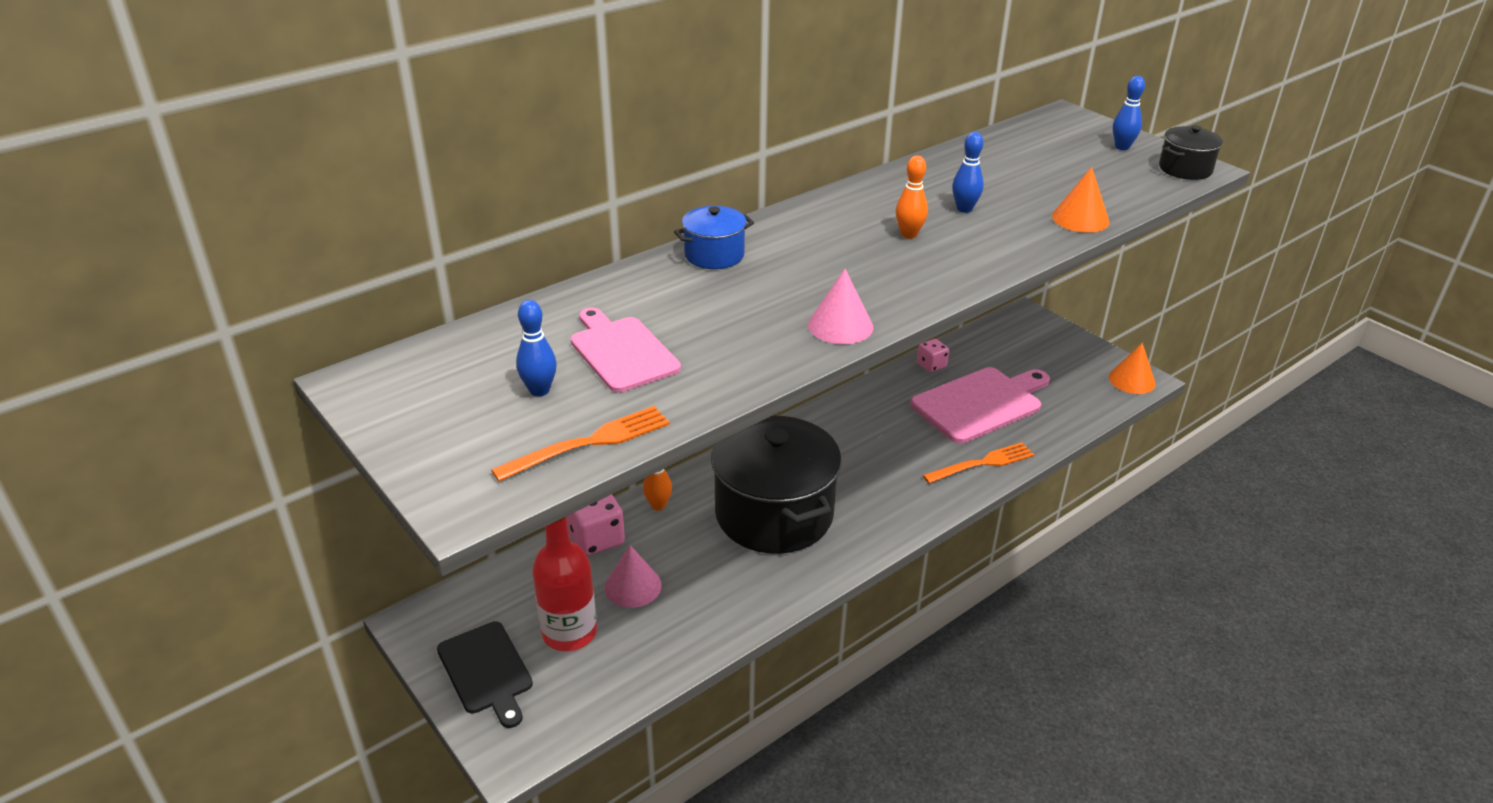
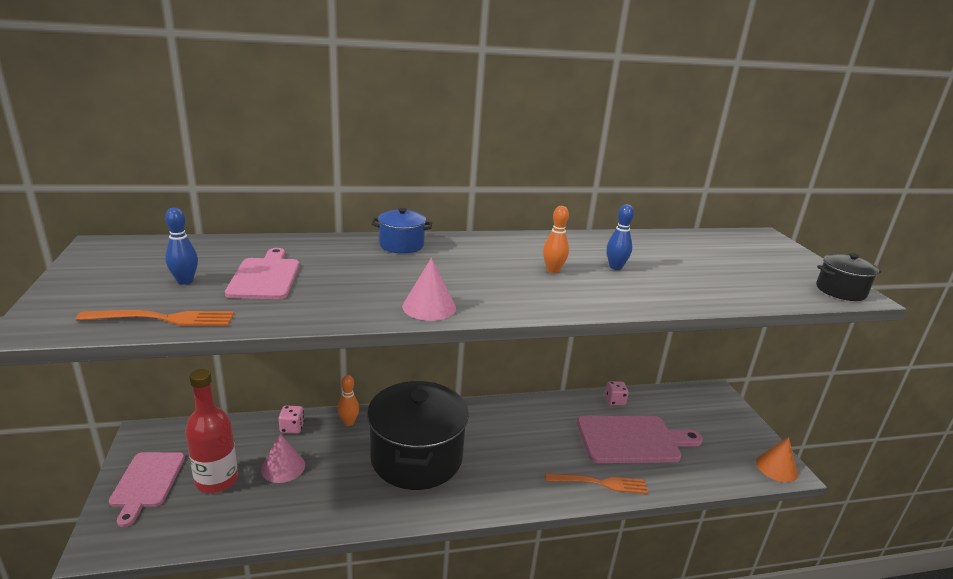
camera: 25 degrees right, 10 degrees down
(487, 671) = (147, 482): black cutting board -> pink cutting board
(596, 539) = (292, 427): pink dice -> pink dice, size x0.61
(1080, 219) = (707, 297): orange cone -> none
(1122, 147) = (794, 264): blue bowling pin -> none

